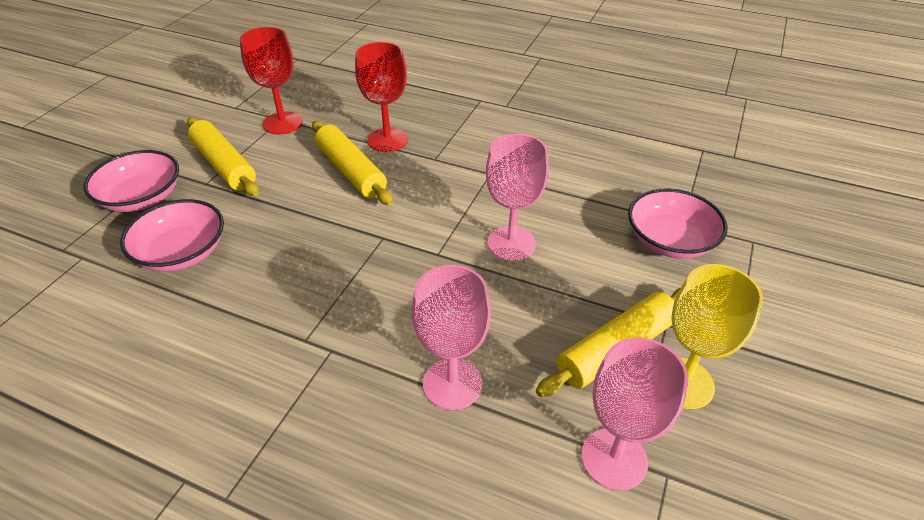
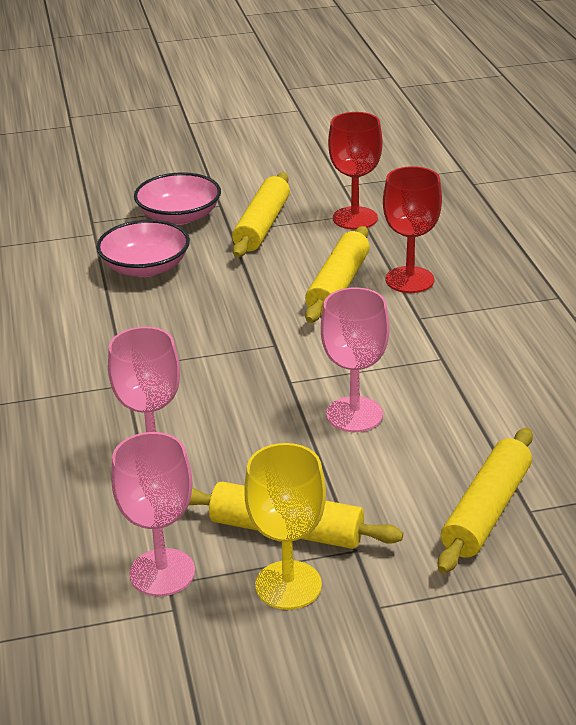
camera: 55 degrees right, 10 degrees down
(670, 240) = (486, 511): pink bowl -> yellow rolling pin

